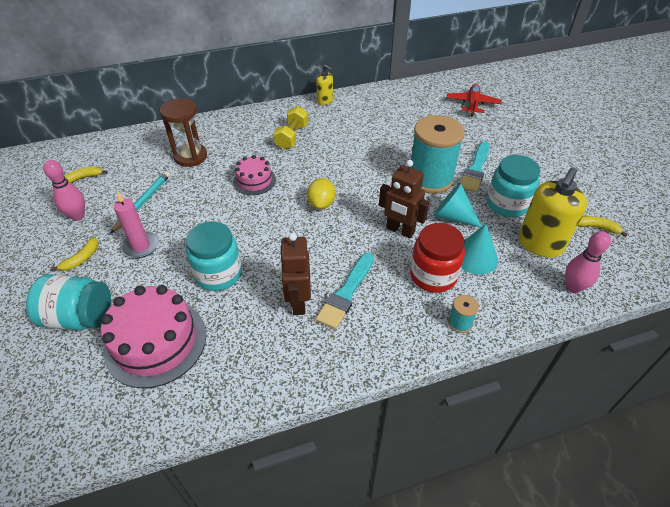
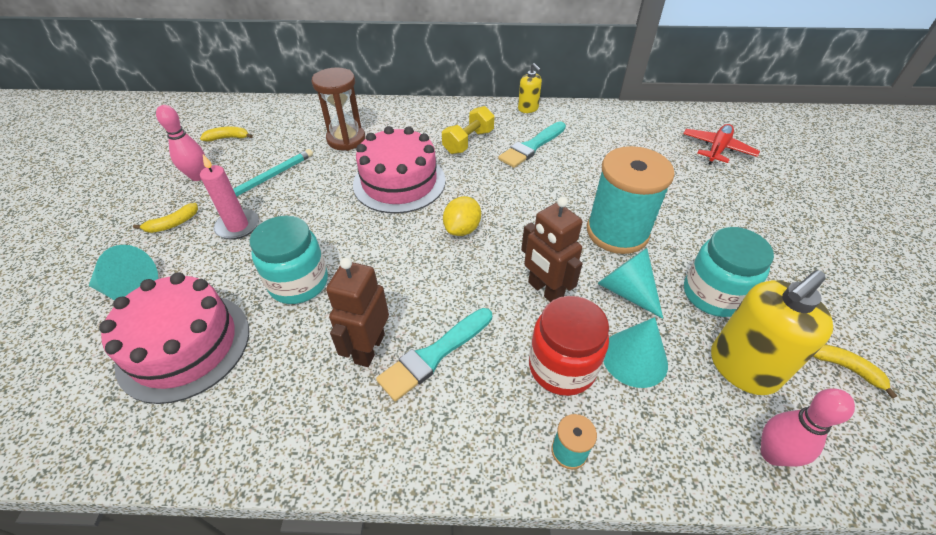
camera: 20 degrees right, 0 degrees up
(80, 317) = (129, 289): turquoise jar -> turquoise cone
(254, 181) = (399, 182): pink cake -> pink cake, size x1.76
(475, 169) = (686, 234): turquoise brush -> turquoise brush (532, 147)

